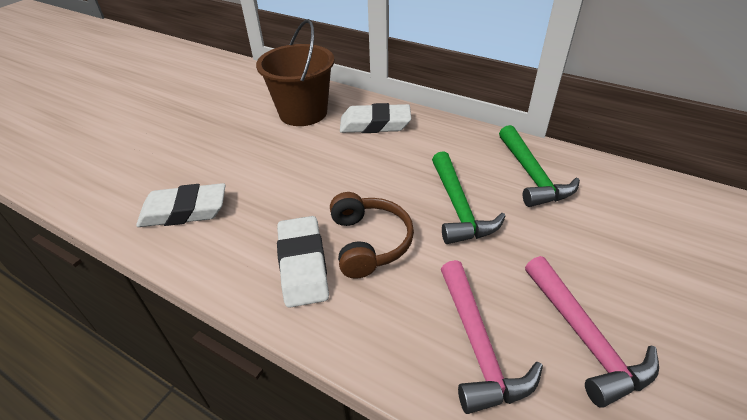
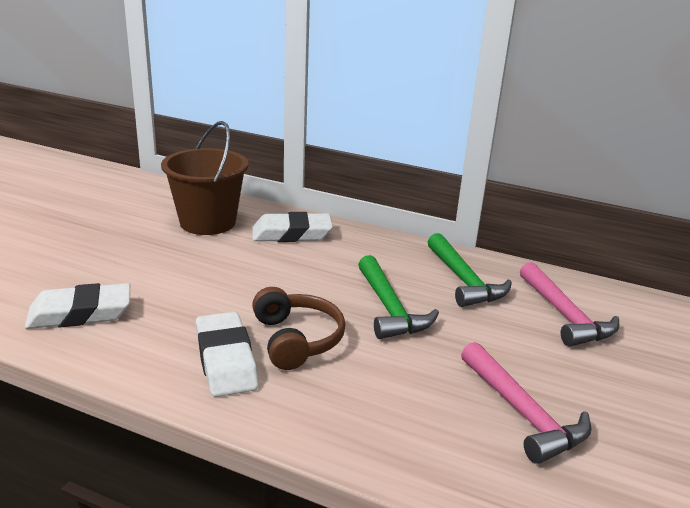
camera: 10 degrees left, 15 degrees down
(478, 345) = (418, 422): pink hammer -> pink hammer (564, 315)

